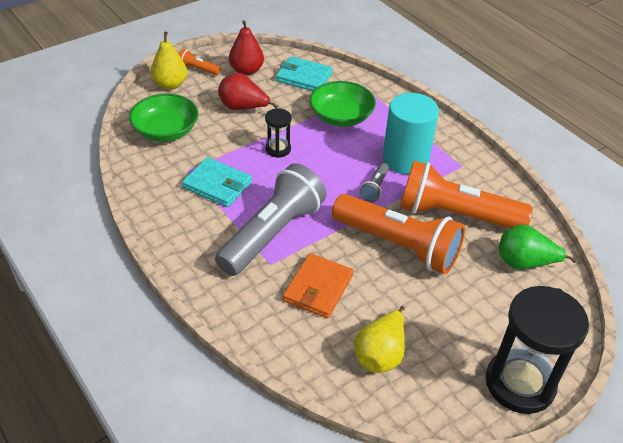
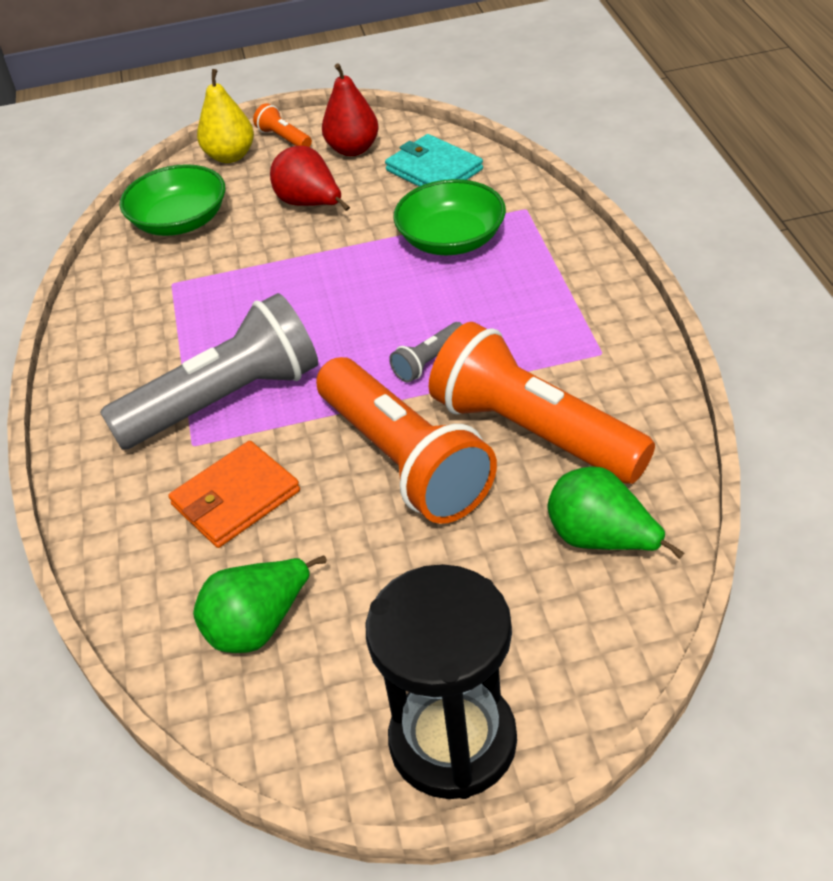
camera: 30 degrees right, 0 degrees up
(217, 185) = (197, 312): turquoise wallet -> none
(278, 149) = (319, 274): black hourglass -> none
(380, 354) = (258, 626): yellow pear -> green pear
(405, 159) = (510, 325): turquoise cylinder -> none

